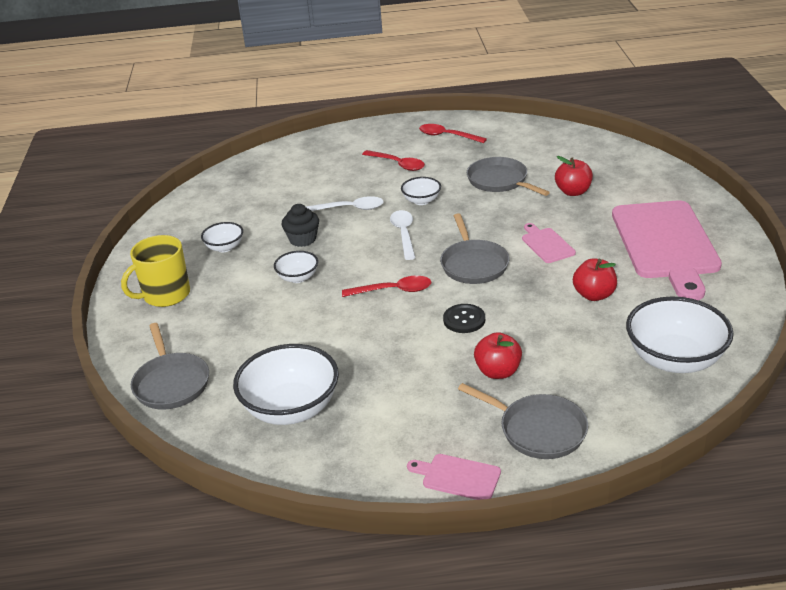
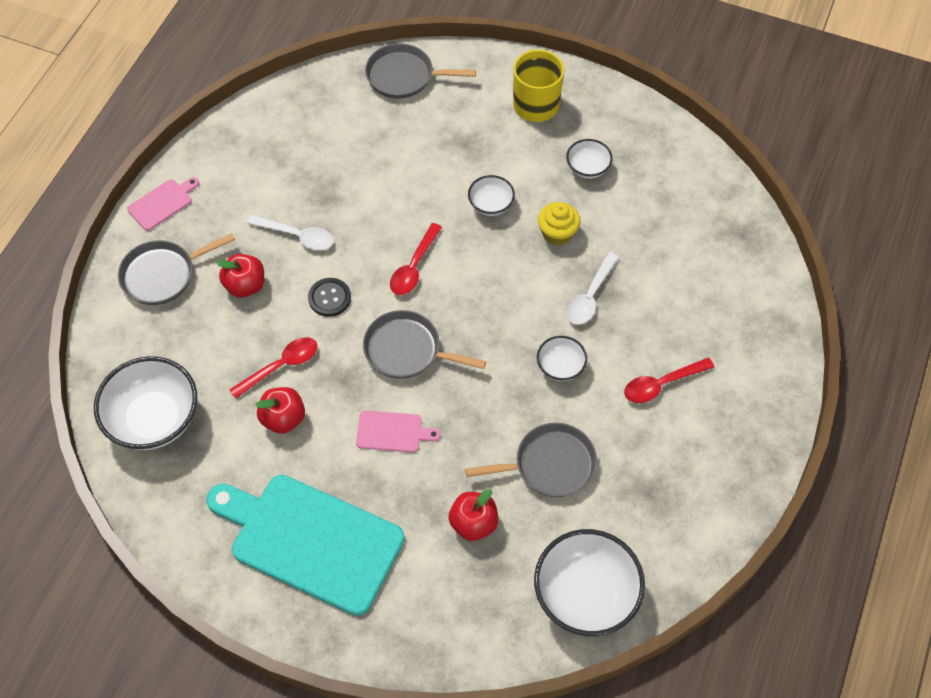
camera: 115 degrees right, 25 degrees up
(291, 408) = (313, 137): white bowl -> white bowl (585, 595)
(302, 239) = (557, 233): black cupcake -> yellow cupcake
(404, 234) = (504, 319): white spoon -> white spoon (297, 236)
(447, 136) = (701, 472): red spoon -> red spoon (281, 366)
(666, 244) = (310, 541): pink cutting board -> turquoise cutting board

